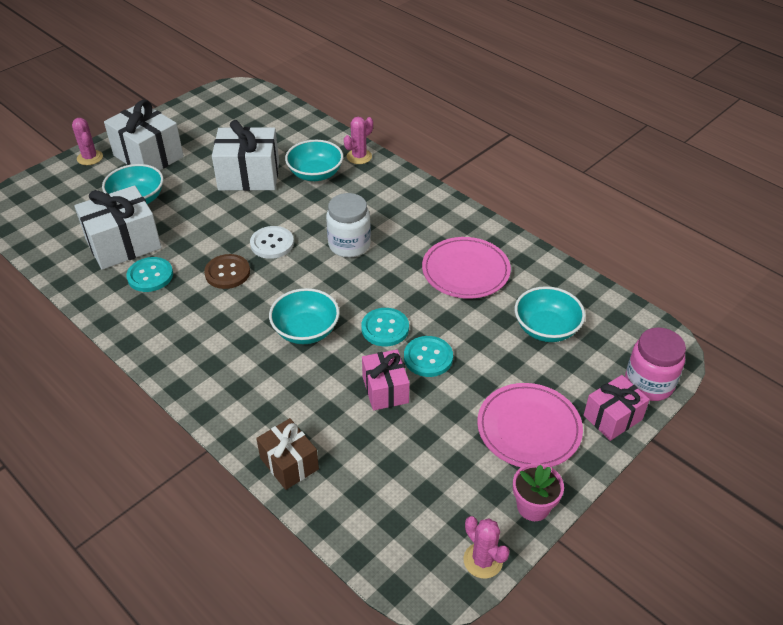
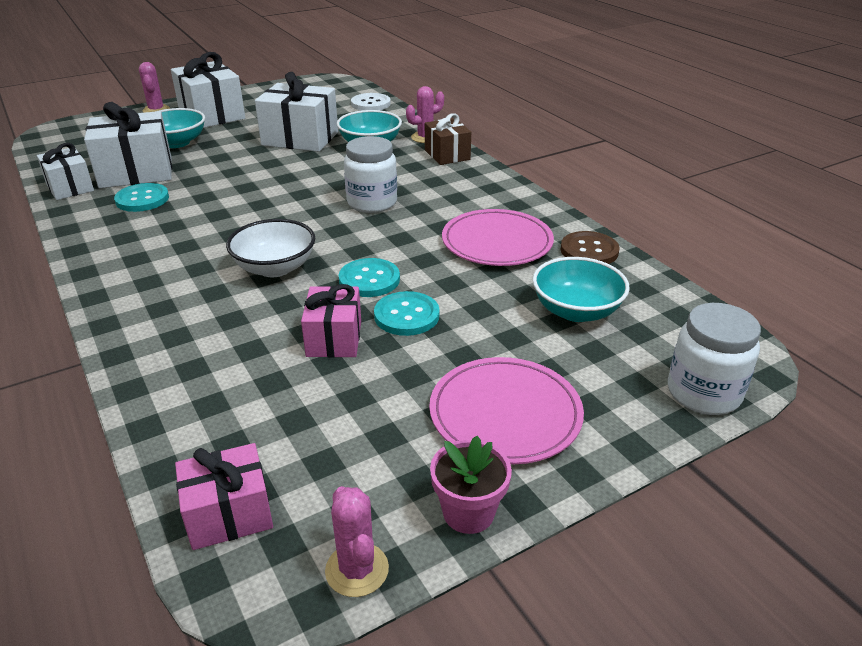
camera: 15 degrees right, 10 degrees down
(74, 273) = (70, 187): none -> white gift
(227, 273) = (224, 208): brown button -> brown button (589, 251)
(272, 243) = (288, 191): white button -> white button (370, 104)
(289, 463) = (165, 393): brown gift -> brown gift (447, 155)
(306, 330) = (275, 268): turquoise bowl -> white bowl
(612, 417) = (635, 423): pink gift -> pink gift (229, 514)
(649, 383) = (703, 393): pink jar -> white jar

